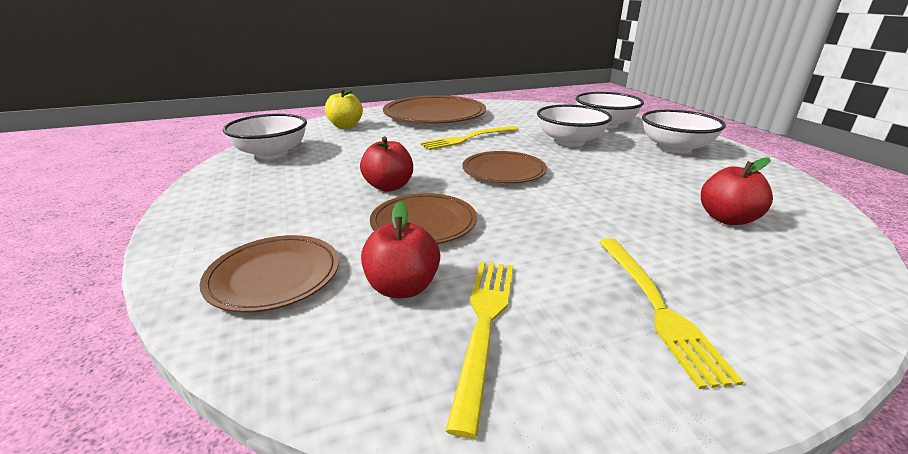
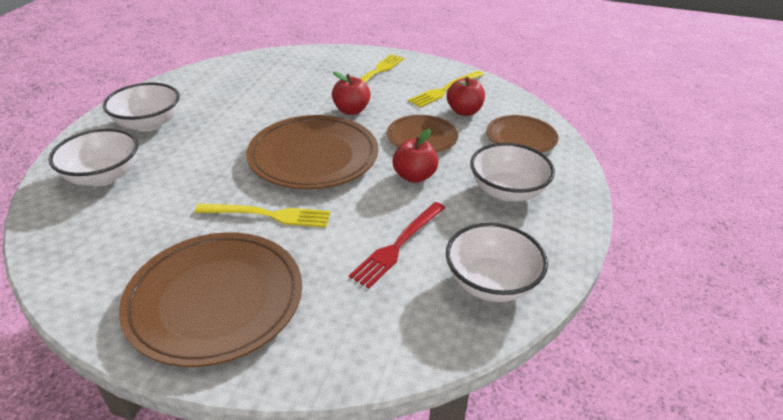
camera: 145 degrees left, 10 degrees up
(345, 126) = (363, 325): yellow apple -> none
(356, 150) = (398, 245): none -> red fork
(504, 171) = (313, 156): brown plate -> brown plate, size x1.72
(570, 141) = (195, 166): white bowl -> white bowl (507, 191)
(727, 219) = (269, 80): red apple -> red apple (351, 110)

